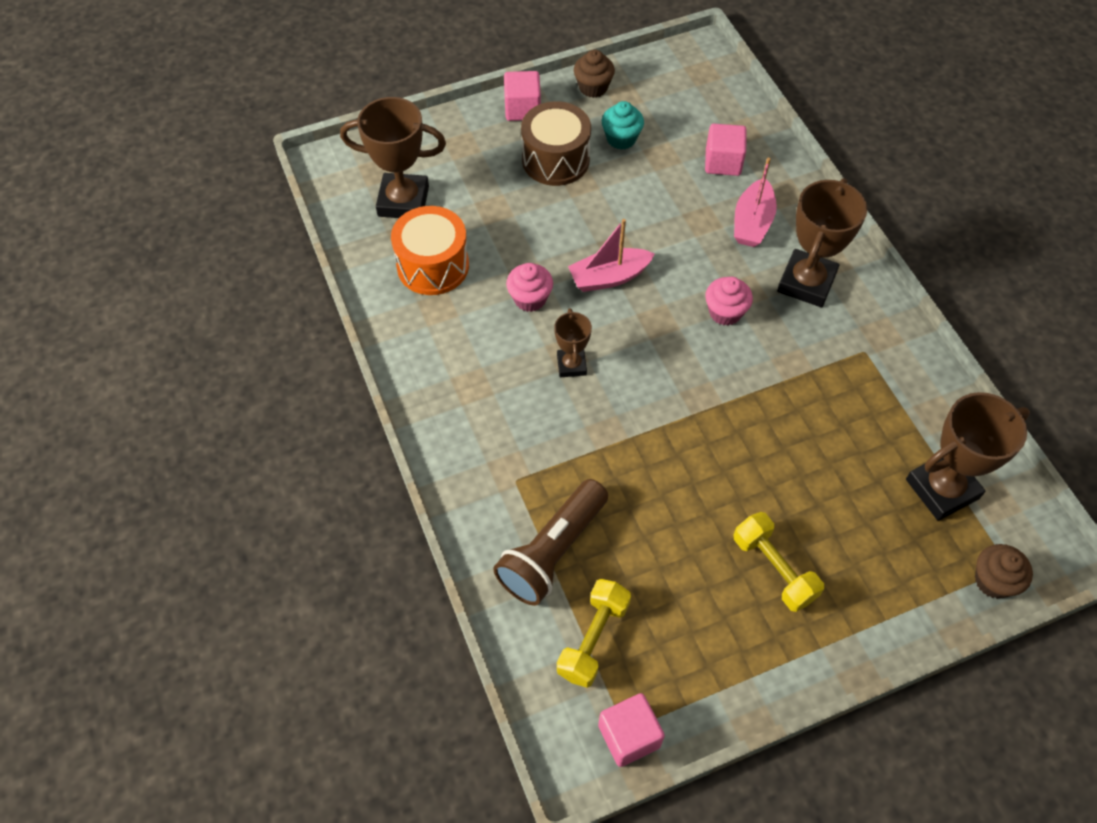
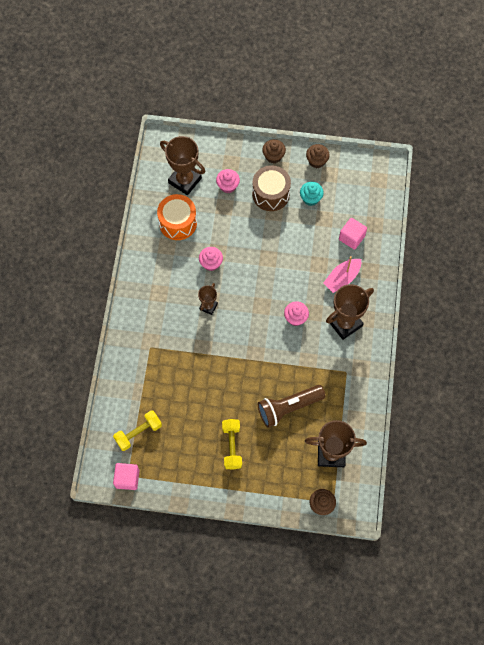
camera: 30 degrees right, 10 degrees up
(479, 178) = (228, 186): none -> pink cupcake
(522, 109) = (273, 156): pink cube -> brown cupcake
(552, 552) = (145, 387): brown flashlight -> brown flashlight (288, 407)
(609, 277) = (254, 271): pink boat -> none

